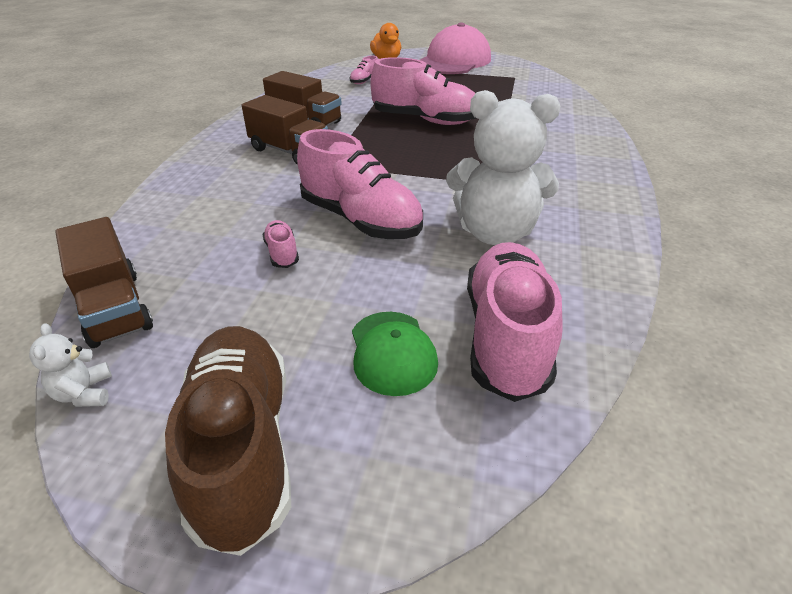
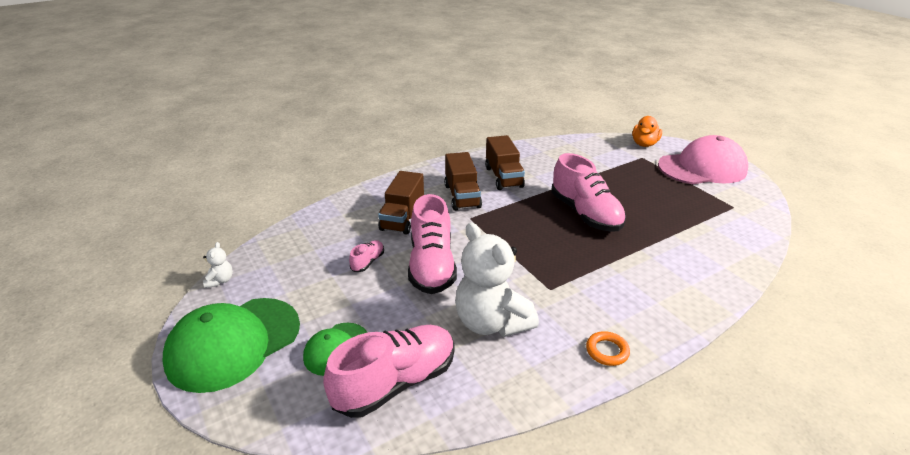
camera: 45 degrees right, 5 degrees down
(85, 393) = (220, 281): white teddy bear -> white teddy bear turned 150 degrees clockwise
(115, 308) = (272, 247): brown truck -> brown truck (402, 218)
(243, 446) = (233, 343): brown shoe -> green cap
(364, 81) = (595, 158): pink shoe -> none
(605, 201) = (607, 351): none -> orange ring

